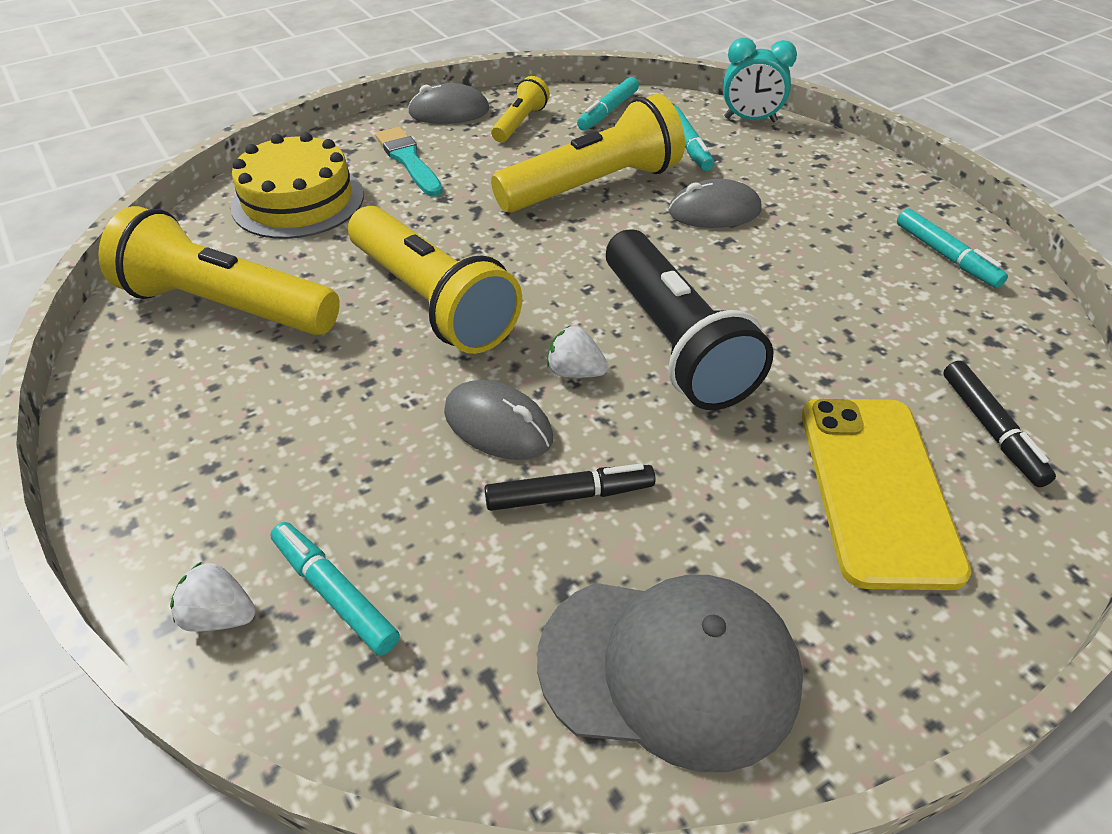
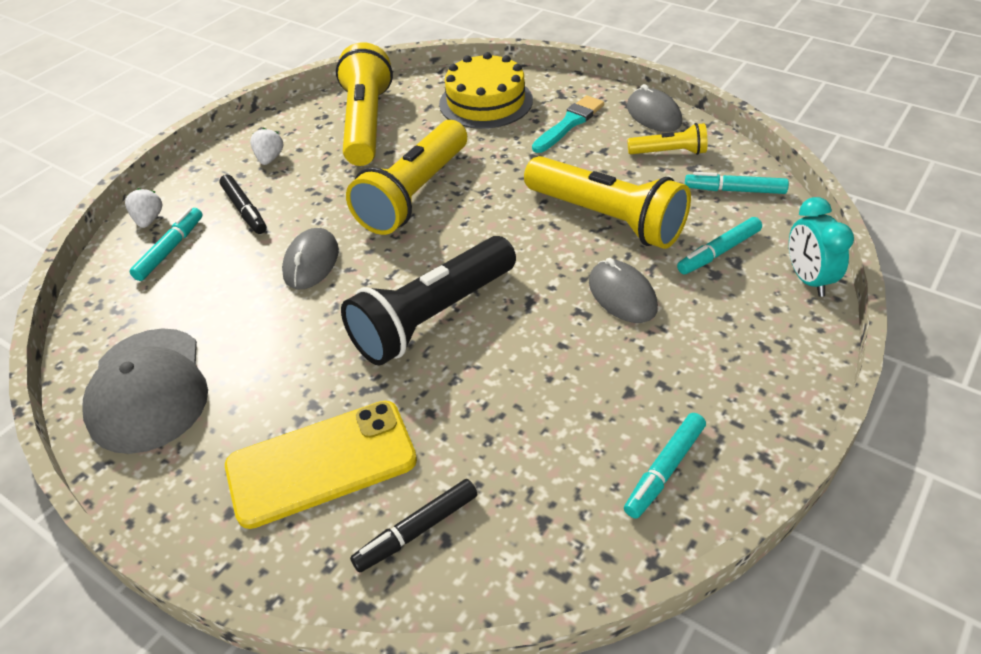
camera: 70 degrees right, 0 degrees up
(569, 495) = (264, 311): black marker -> black marker (245, 210)
(575, 372) = (375, 279): white strawberry -> white strawberry (270, 158)

